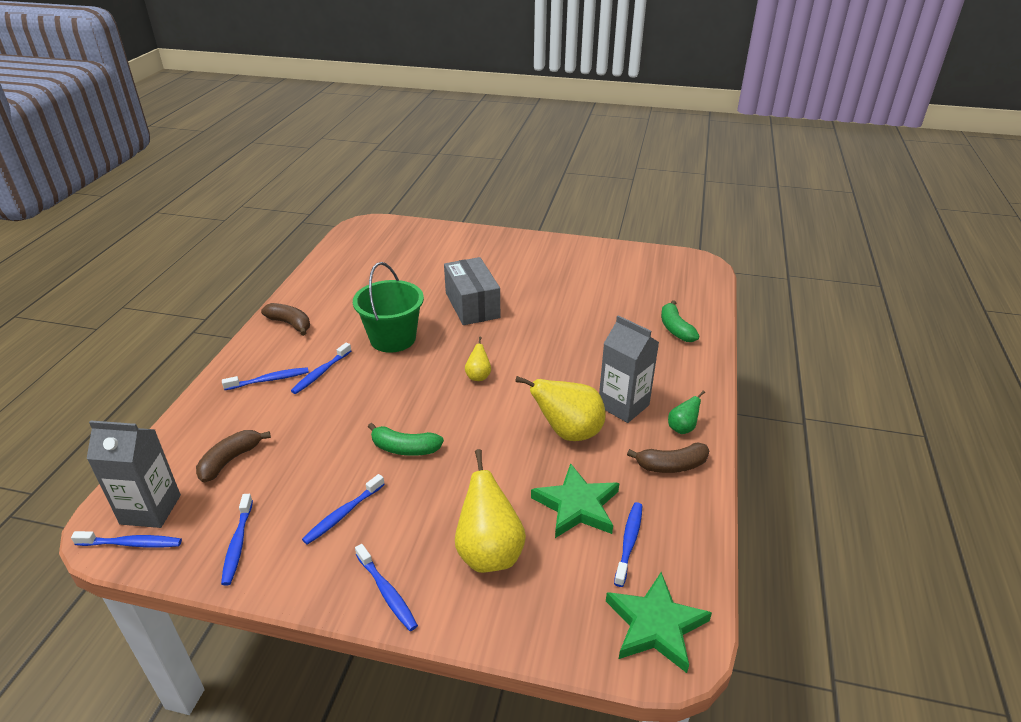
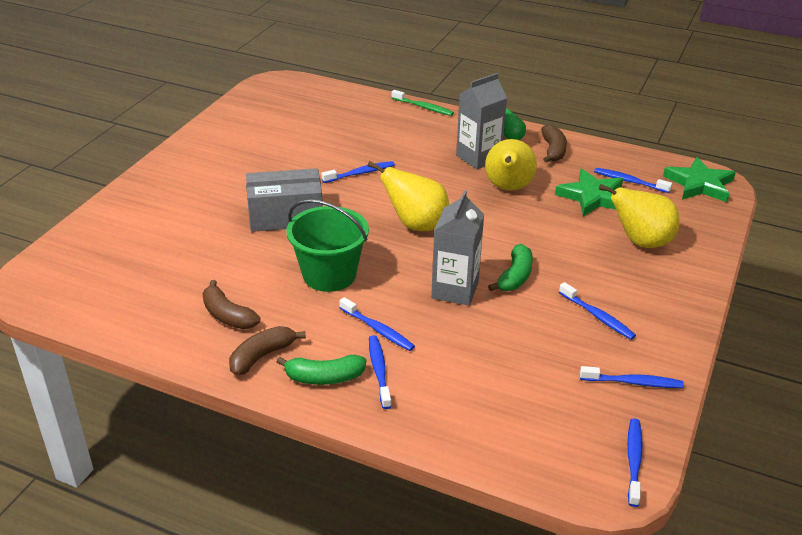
camera: 80 degrees left, 0 degrees up
(150, 509) = (586, 452): grey carton -> grey carton (455, 290)
(230, 460) = (516, 395): brown banana -> brown banana (228, 315)
(387, 592) = (682, 295): blue toothbrush -> blue toothbrush (360, 173)
(478, 376) = (416, 225): yellow pear -> yellow pear, size x2.01
(675, 329) = (378, 114): green banana -> green banana (324, 377)
(711, 356) = (423, 107): none -> green toothbrush

